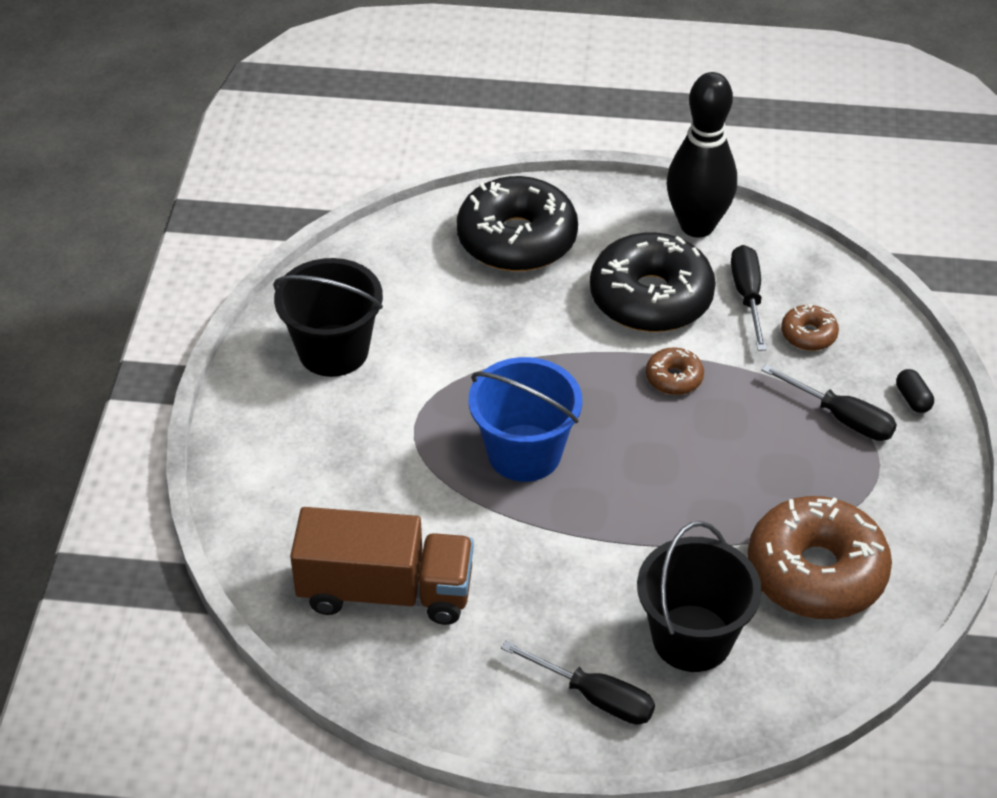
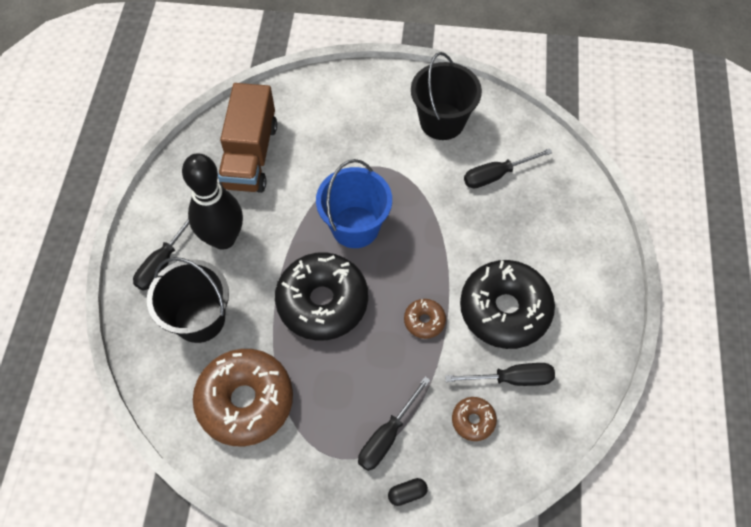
camera: 90 degrees right, 15 degrees up
(435, 295) = (496, 175): none -> black screwdriver
(517, 239) = (557, 224): black donut -> black donut (322, 302)
(697, 226) = (587, 347): black bowling pin -> black bowling pin (223, 238)

